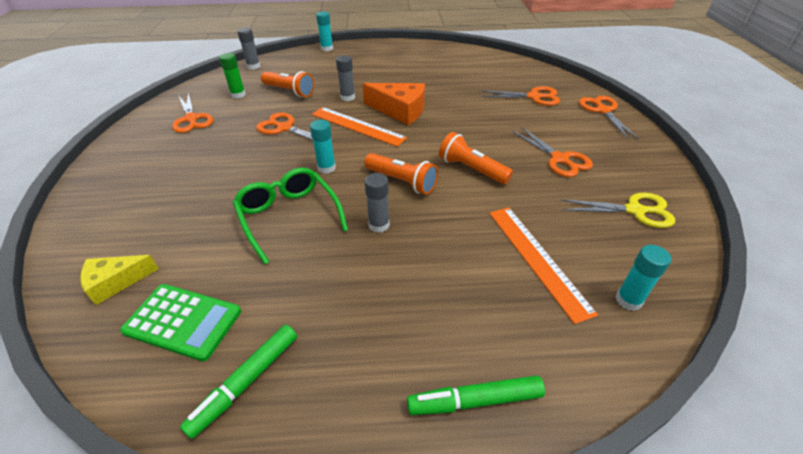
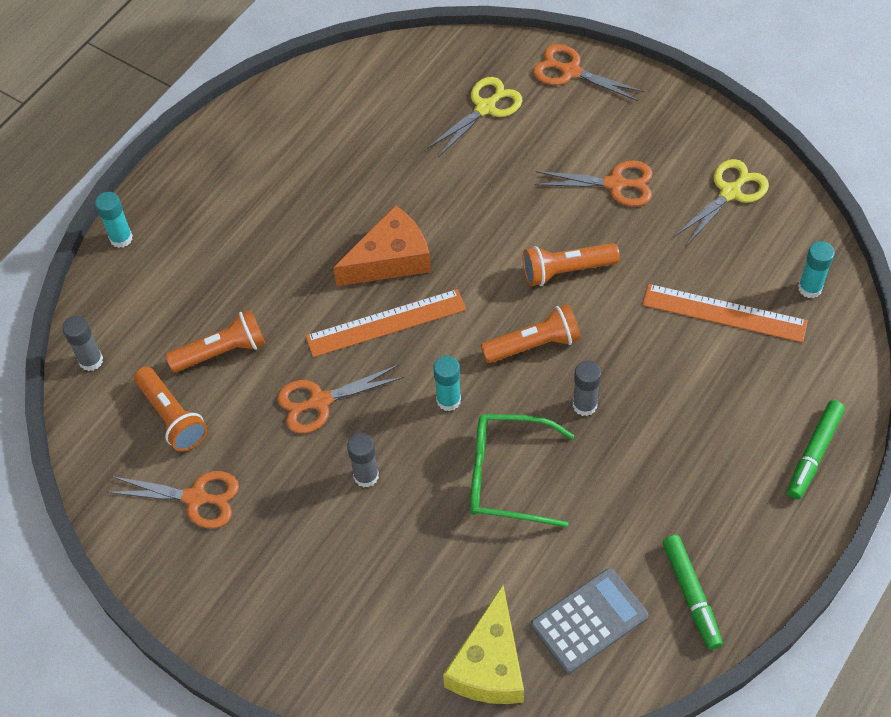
camera: 50 degrees left, 15 degrees up
(116, 282) = (489, 664): yellow cheese -> yellow cheese, size x1.56
(183, 321) = (589, 621): green calculator -> grey calculator
(238, 95) = (172, 417): green glue stick -> orange flashlight
(347, 97) = (304, 295): grey glue stick -> grey glue stick (366, 476)
(534, 97) = (485, 108): orange scissors -> yellow scissors

